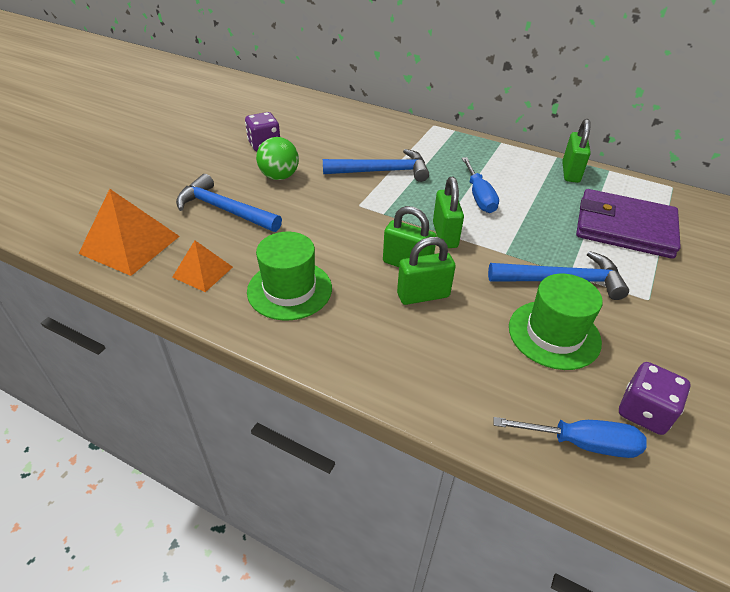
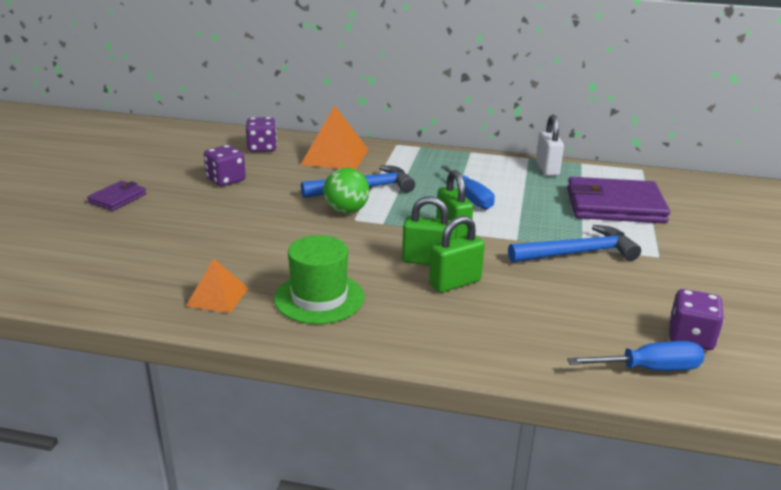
camera: 15 degrees left, 15 degrees down
(130, 244) = (121, 285): orange pyramid -> orange pyramid (335, 156)
(167, 152) = (118, 198): none -> purple wallet
(224, 209) = (212, 241): blue hammer -> none
(279, 176) = (257, 205): green ball -> green ball (346, 211)
(310, 114) = (262, 148): none -> purple dice
(554, 334) = (589, 294): green hat -> none
(570, 172) = (547, 169): green padlock -> white padlock

